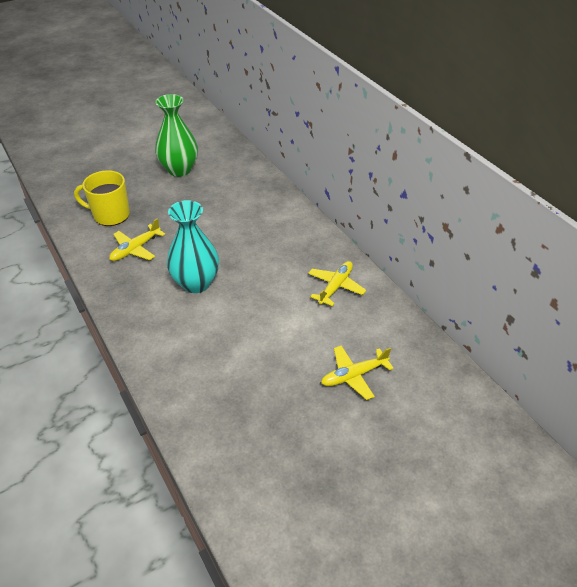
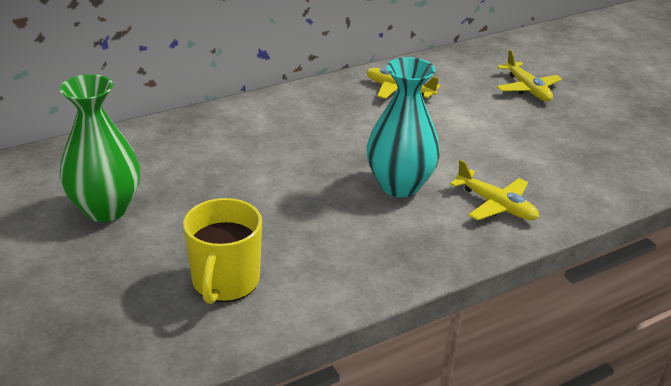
camera: 90 degrees left, 10 degrees down
(135, 249) = (323, 245): yellow plane -> yellow plane (496, 205)

